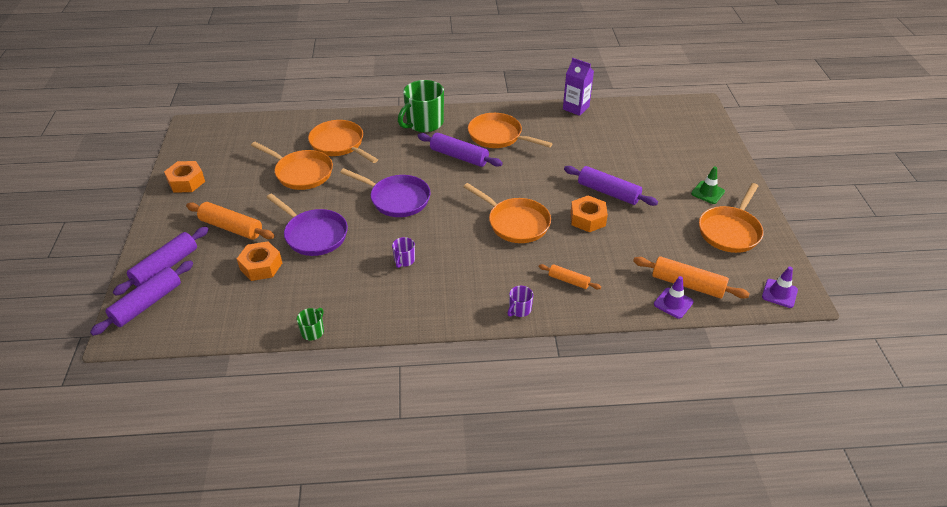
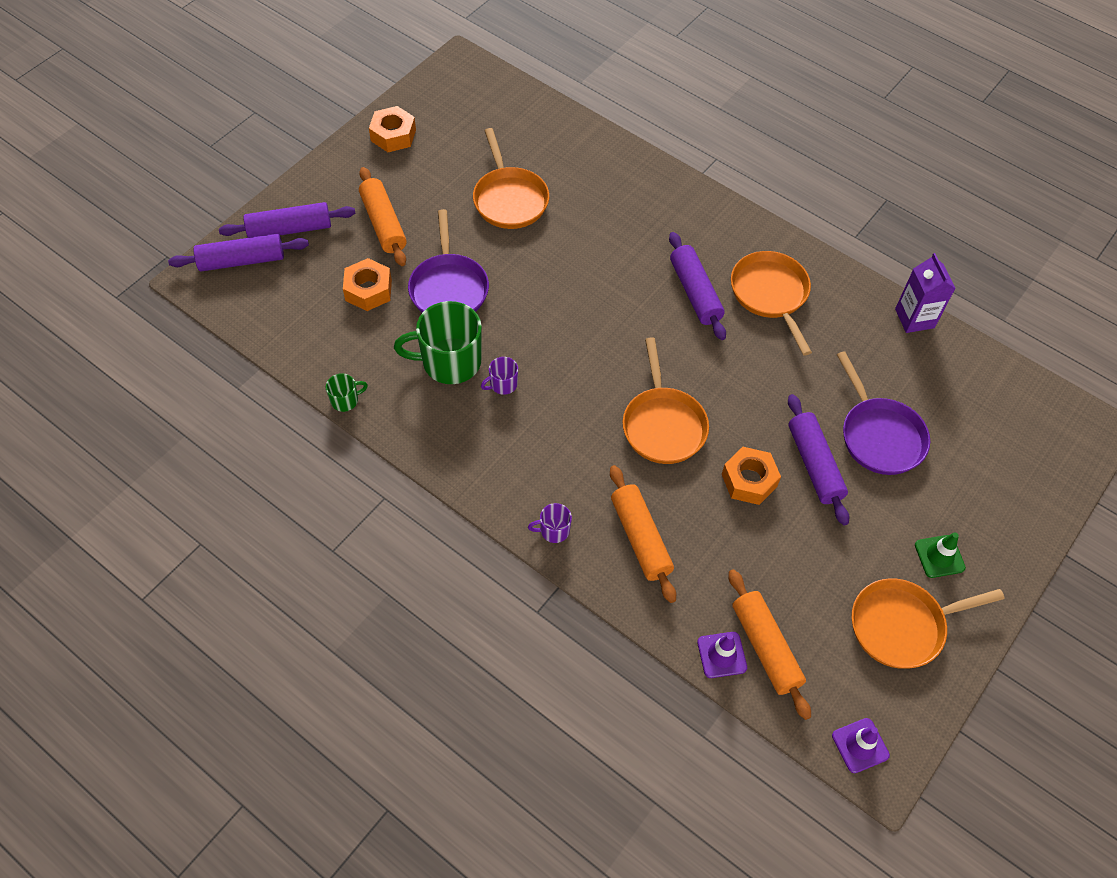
camera: 40 degrees right, 15 degrees up
(339, 144) = (583, 186): orange pan -> none
(396, 199) = (571, 302): purple pan -> purple pan (879, 435)
(424, 123) = (704, 218): green mug -> green mug (449, 362)
(568, 281) = (640, 538): orange rolling pin -> orange rolling pin, size x1.73

